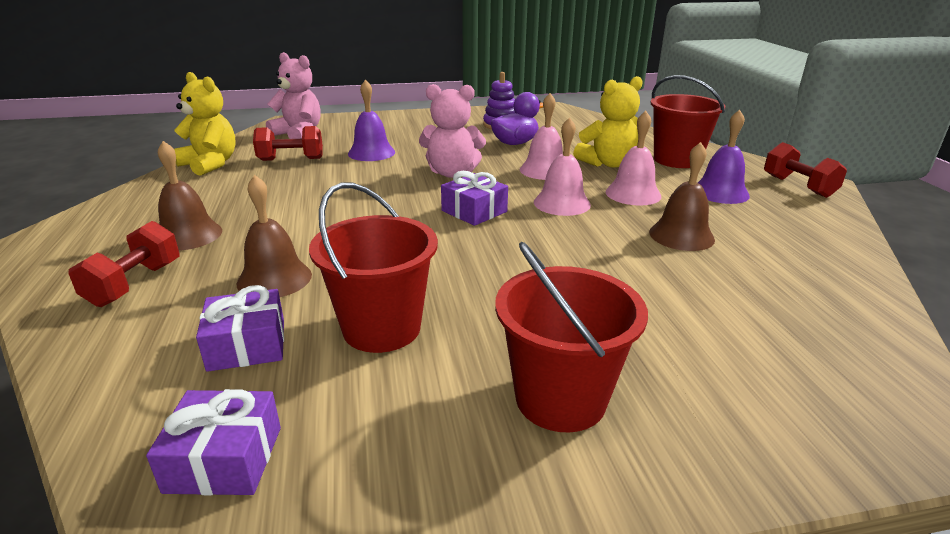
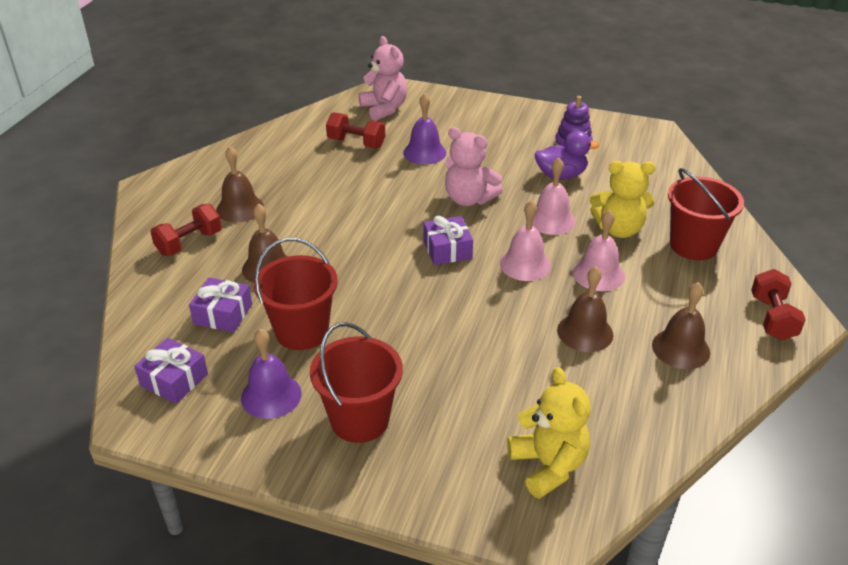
camera: 30 degrees right, 10 degrees up
(210, 164) = (294, 132): yellow teddy bear -> yellow teddy bear (548, 465)
(720, 192) = (682, 299): purple bell -> purple bell (271, 395)
(771, 223) = (681, 348): none -> brown bell

